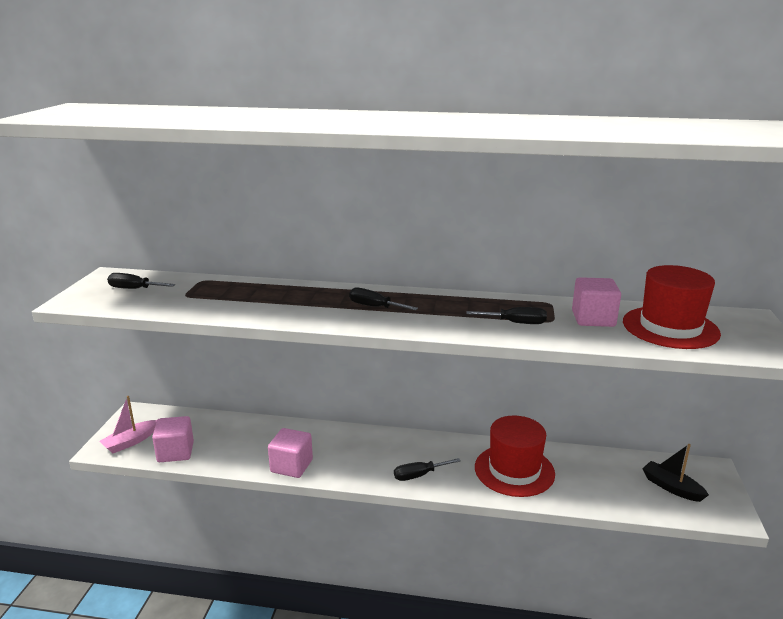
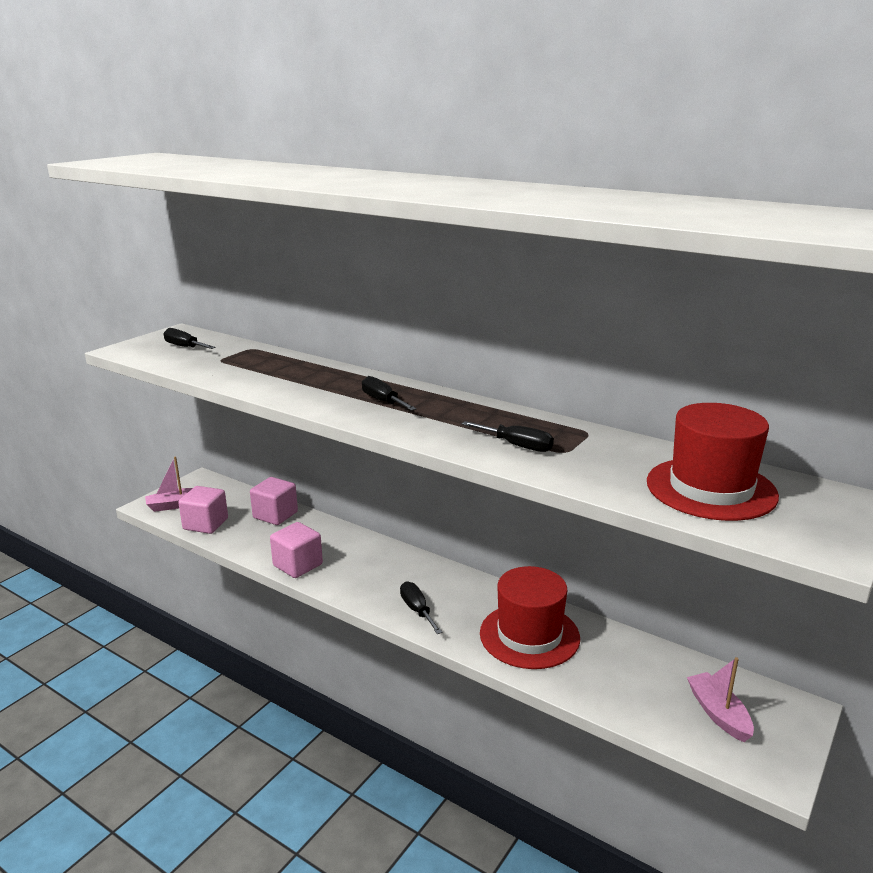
camera: 25 degrees right, 0 degrees up
(419, 475) = (417, 610): black screwdriver -> black screwdriver turned 60 degrees clockwise
(593, 319) = (619, 459): pink cube -> pink cube (275, 515)
(671, 487) = (718, 713): black boat -> pink boat

